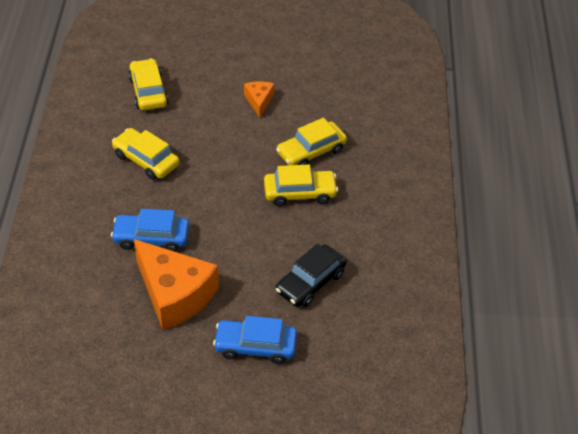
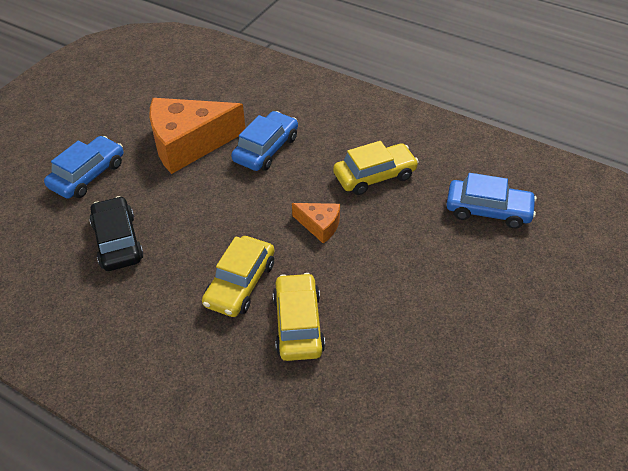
camera: 120 degrees right, 0 degrees up
(148, 91) = (488, 210): yellow car -> blue car
(259, 101) = (420, 308): orange cheese -> orange cheese (320, 225)

